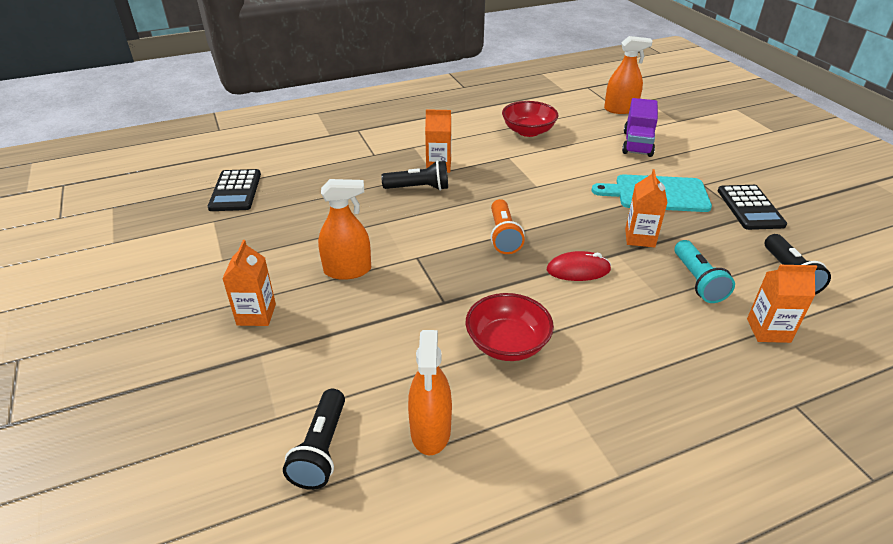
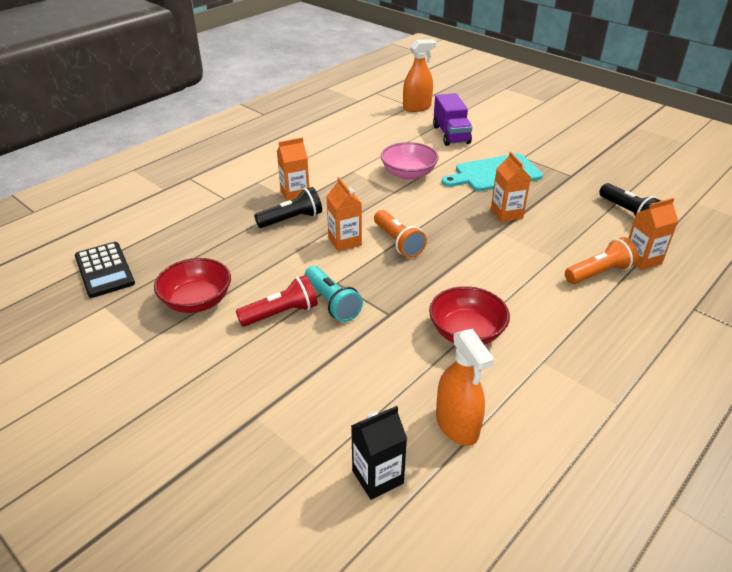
camera: 25 degrees left, 0 degrees up
(256, 314) = (223, 382): orange carton -> orange carton (345, 241)
(321, 449) = (377, 477): black flashlight -> black carton
(347, 270) = (281, 313): orange spray bottle -> red flashlight
(528, 131) = (353, 144): red bowl -> red bowl (197, 301)
(563, 173) = (408, 174): none -> pink bowl
(578, 270) = (478, 254): red mouse -> none
(697, 281) = (571, 236): turquoise flashlight -> turquoise flashlight (332, 302)
(702, 329) = (599, 273): none -> orange flashlight
(750, 208) = (569, 168): black calculator -> none

